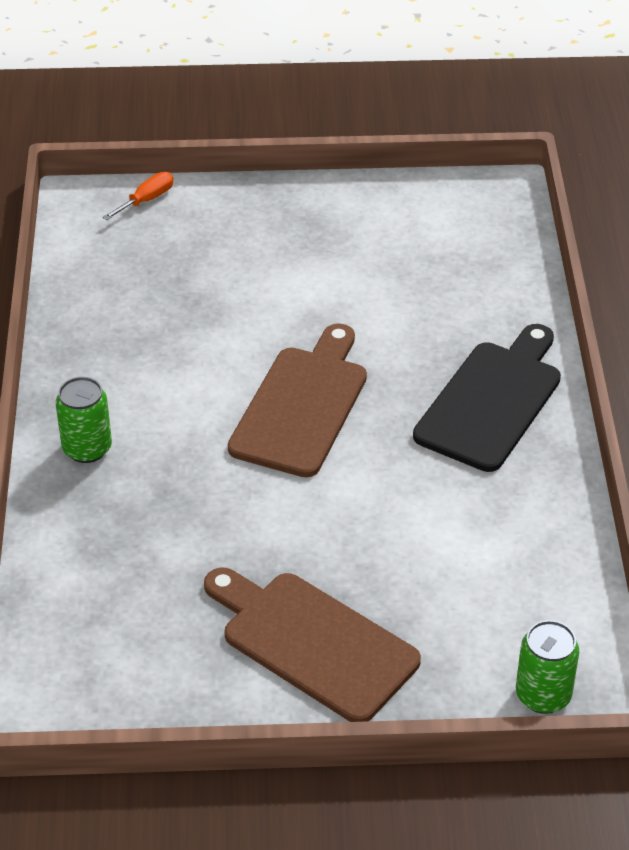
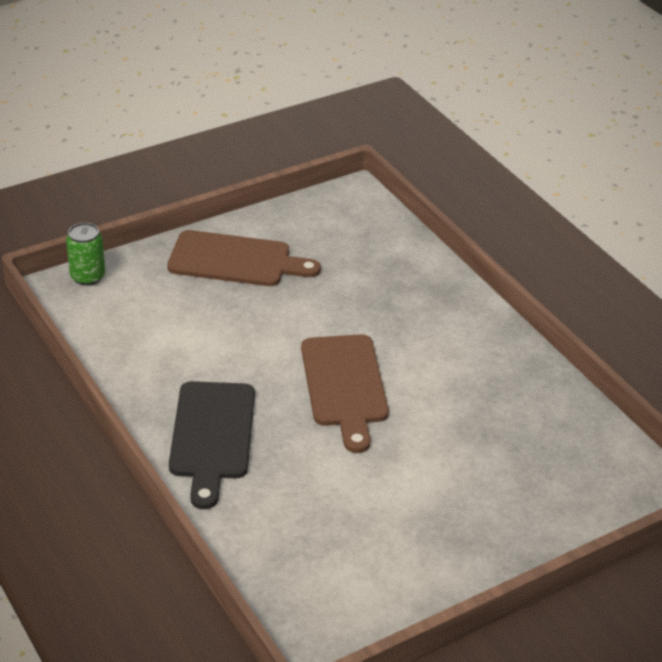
camera: 150 degrees right, 5 degrees down
(87, 448) = (458, 313): green can -> none
(147, 200) = (609, 508): orange screwdriver -> none

